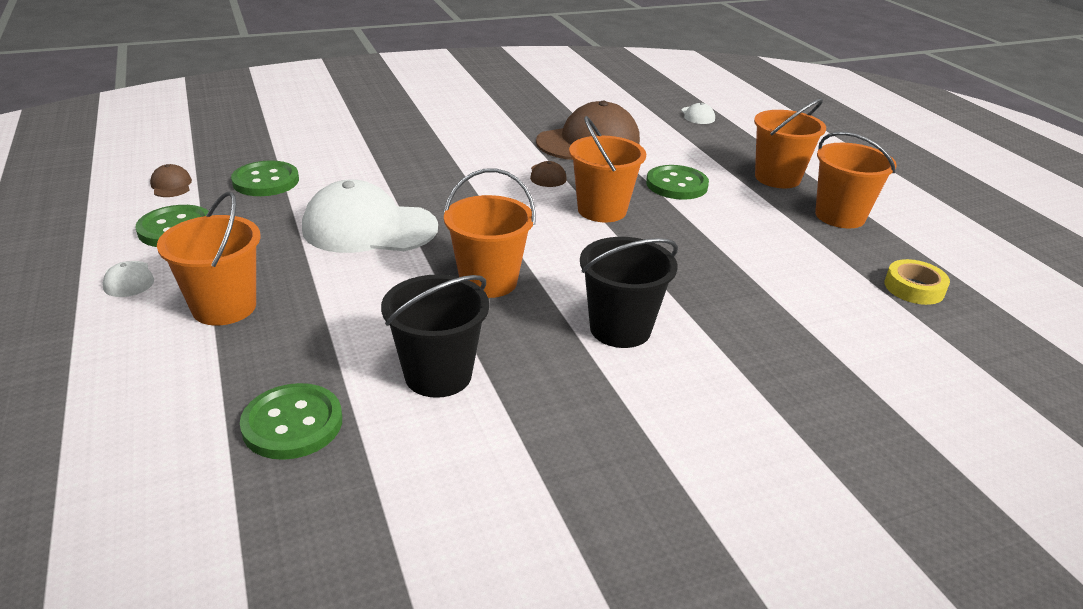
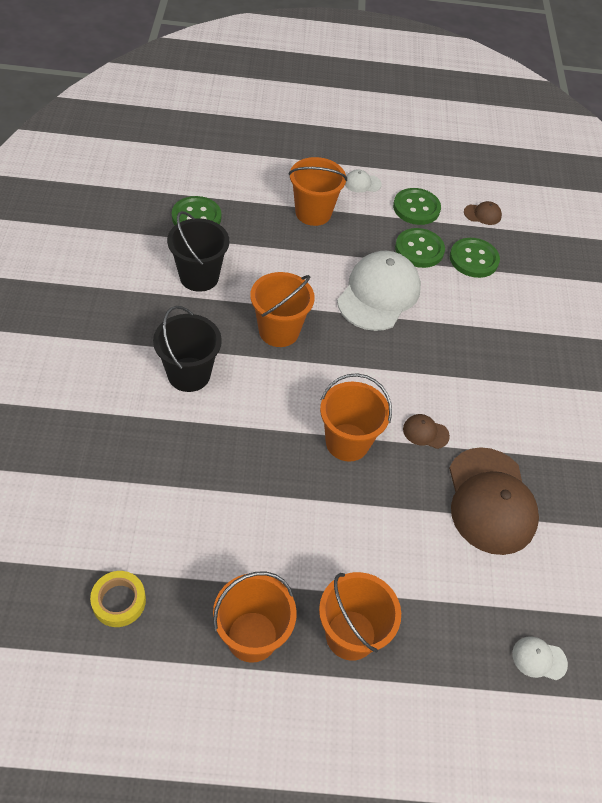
camera: 110 degrees right, 20 degrees up
(676, 185) = (371, 527): green button -> green button (419, 249)

